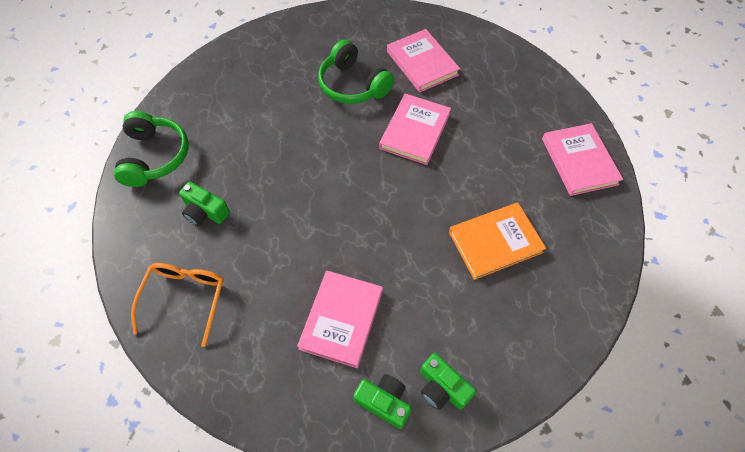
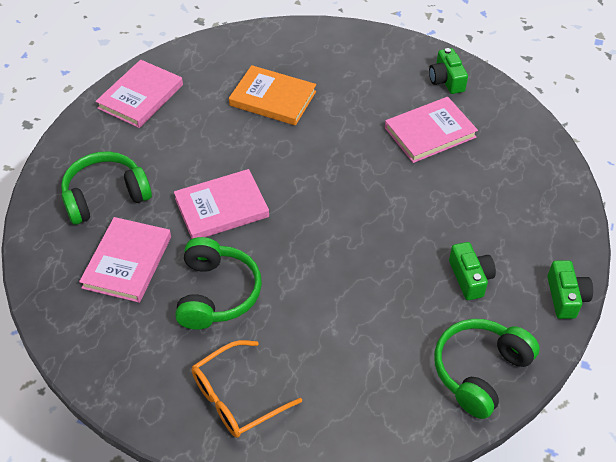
camera: 135 degrees left, 10 degrees down
(185, 298) = (536, 223): orange glasses -> orange glasses (236, 397)
(442, 387) = (404, 63): green camera -> green camera (565, 297)
(489, 84) = (105, 196): none -> green headphones

